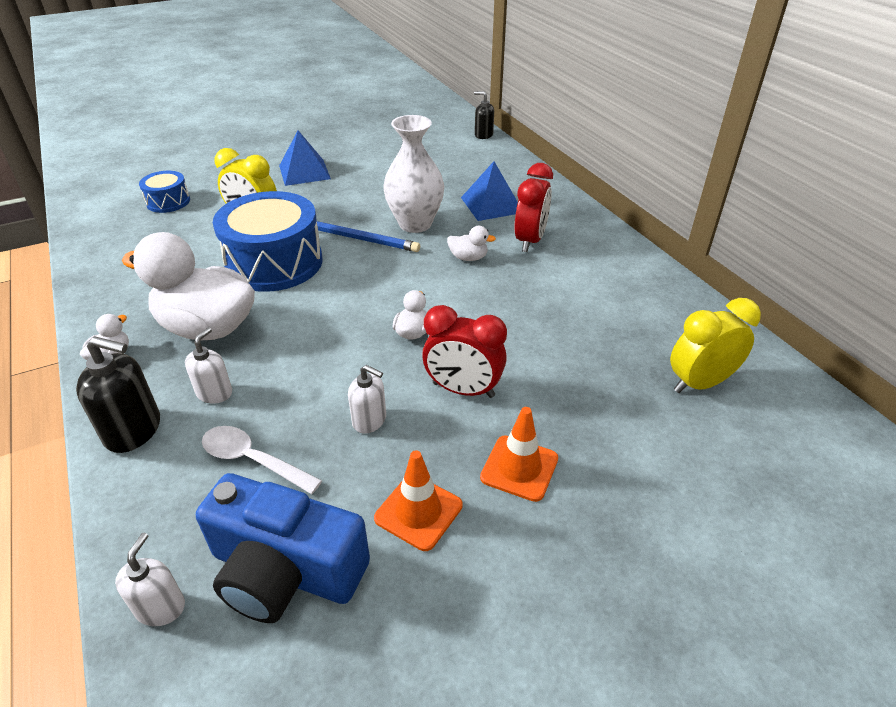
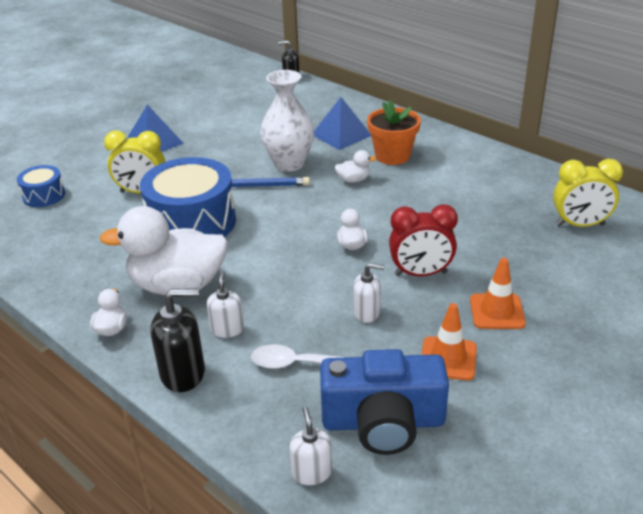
camera: 20 degrees left, 5 degrees down
(530, 241) = (392, 156): red clock -> orange flower pot
(699, 383) = (580, 225): yellow clock -> yellow clock turned 135 degrees counterclockwise

